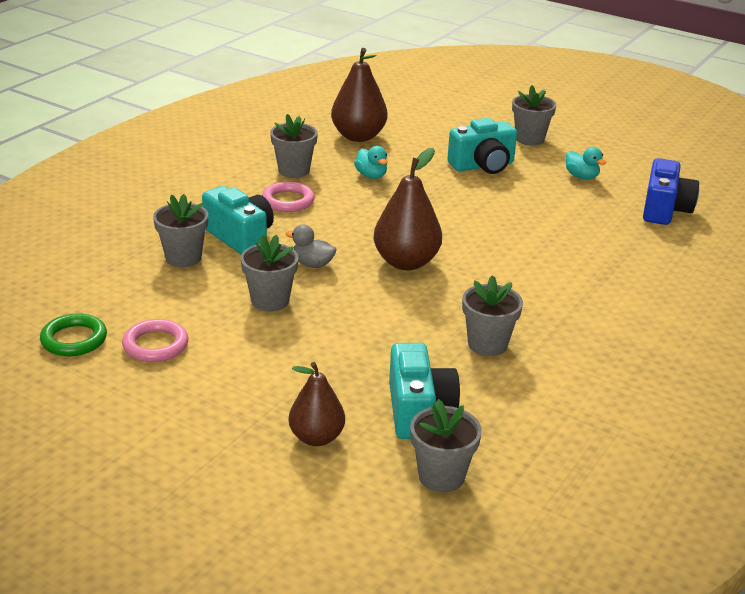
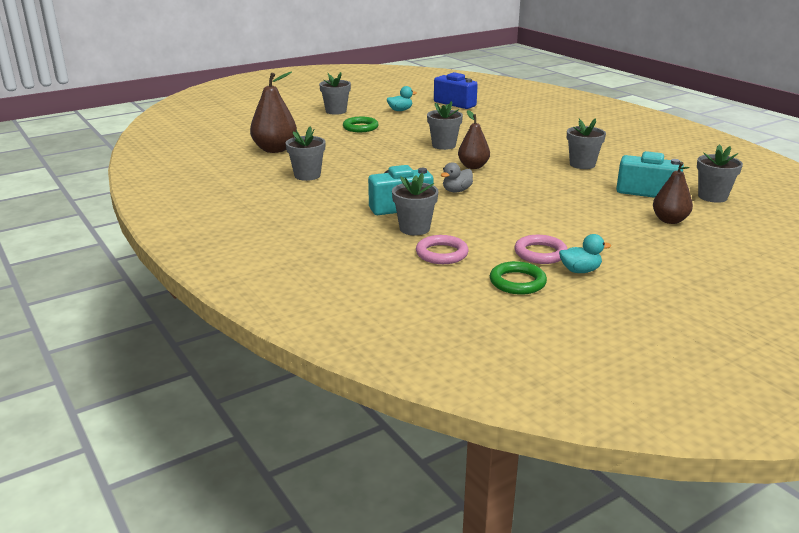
camera: 65 degrees left, 5 degrees down
(270, 301) = (498, 210): grey flower pot -> grey flower pot (444, 145)
(288, 201) = (355, 184): pink ring -> pink ring (441, 253)
(371, 176) = (342, 156): turquoise duck -> turquoise duck (580, 271)
(406, 262) = (473, 166): brown pear -> brown pear, size x0.66
(483, 166) = (360, 127): turquoise camera -> green ring

